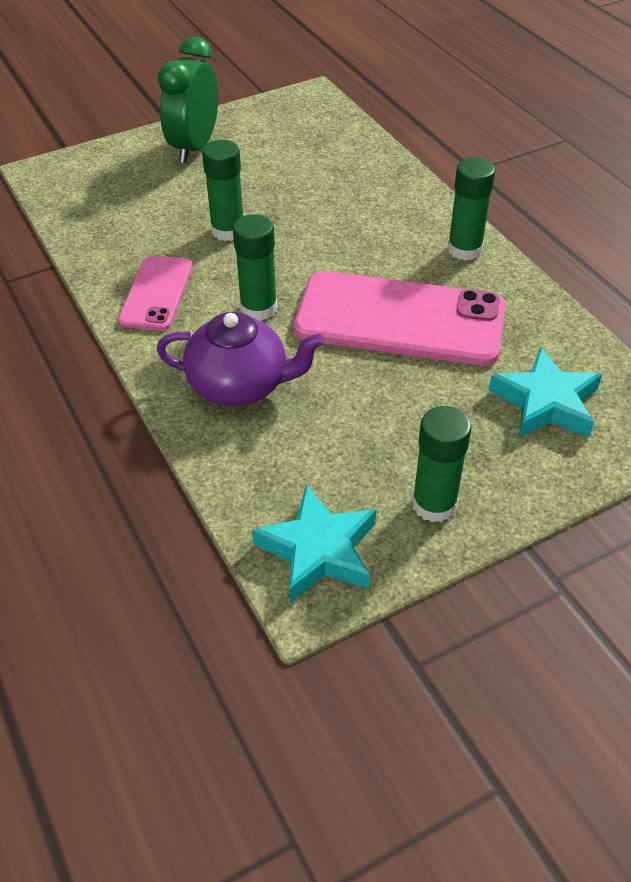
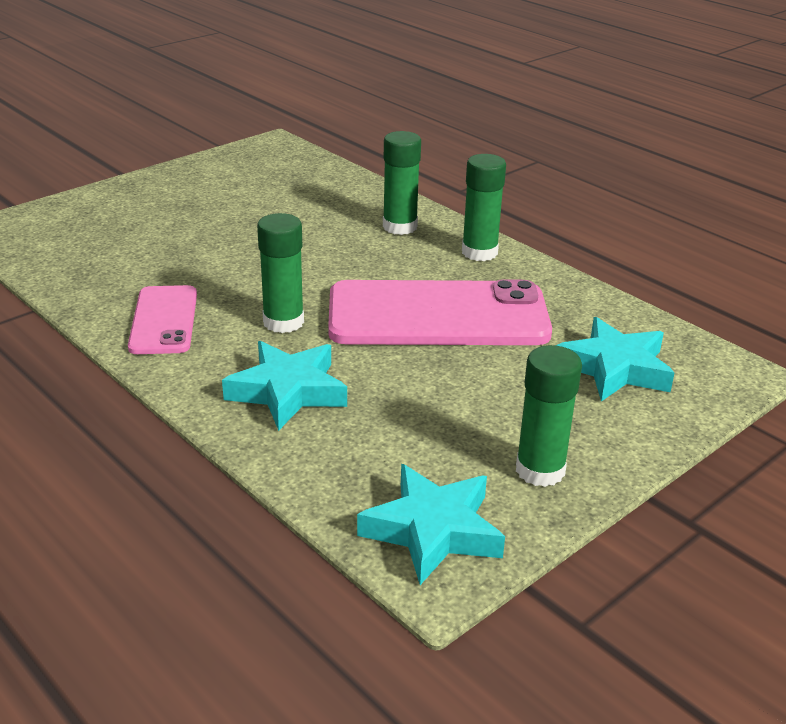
camera: 15 degrees left, 15 degrees down
(194, 147) = (163, 193): green clock -> none
(228, 230) = (225, 259): green glue stick -> green glue stick (400, 226)
(240, 385) = (287, 391): purple teapot -> turquoise star

